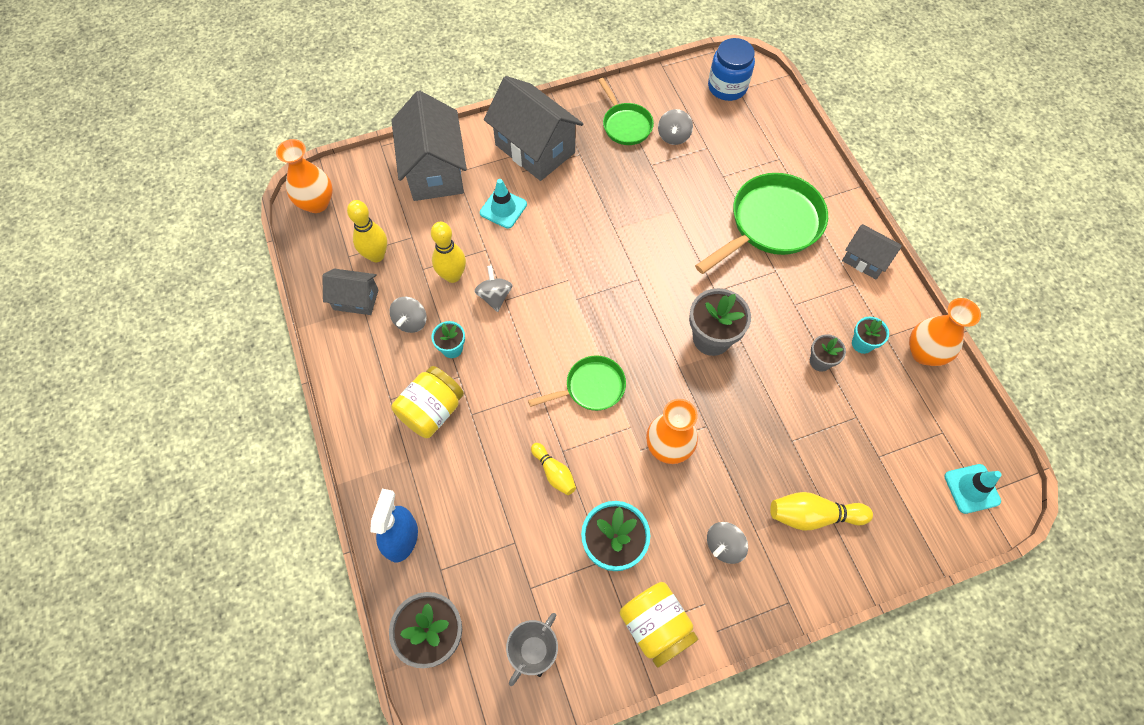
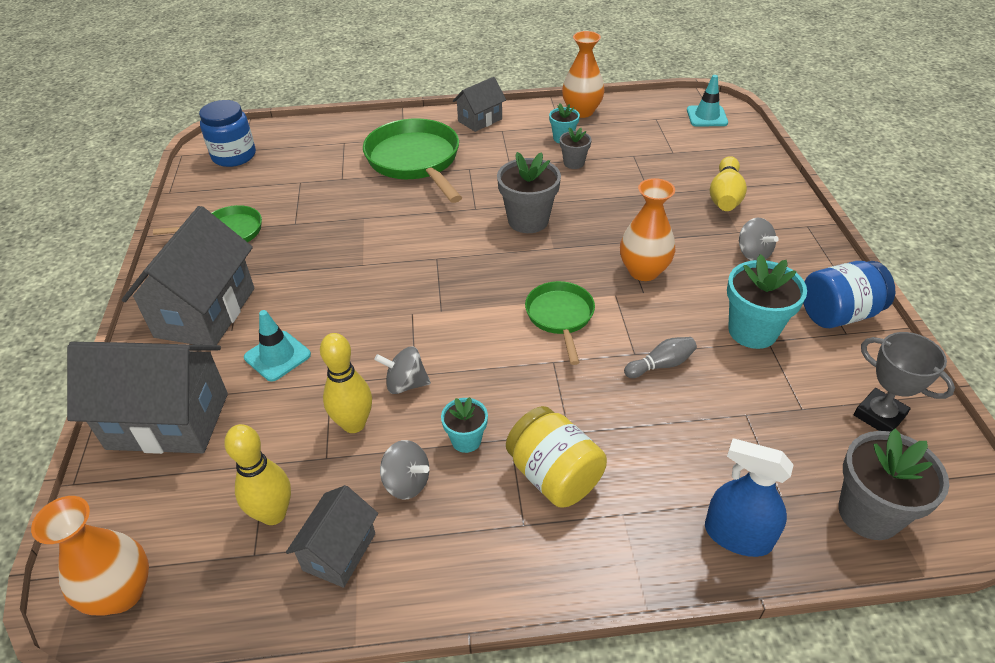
camera: 75 degrees left, 20 degrees down
(535, 149) = (206, 312): grey house -> grey house turned 45 degrees counterclockwise
(554, 473) = (661, 365): yellow bowling pin -> grey bowling pin
(656, 626) = (838, 314): yellow jar -> blue jar
(673, 136) = (269, 201): grey spinning top -> none

